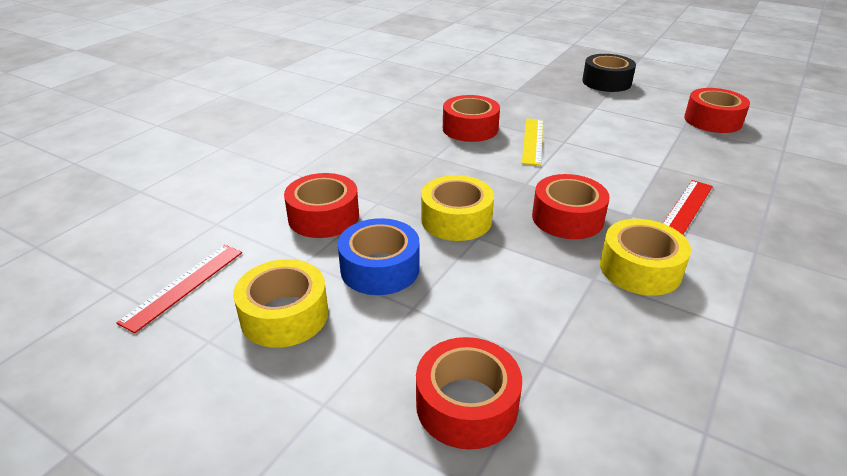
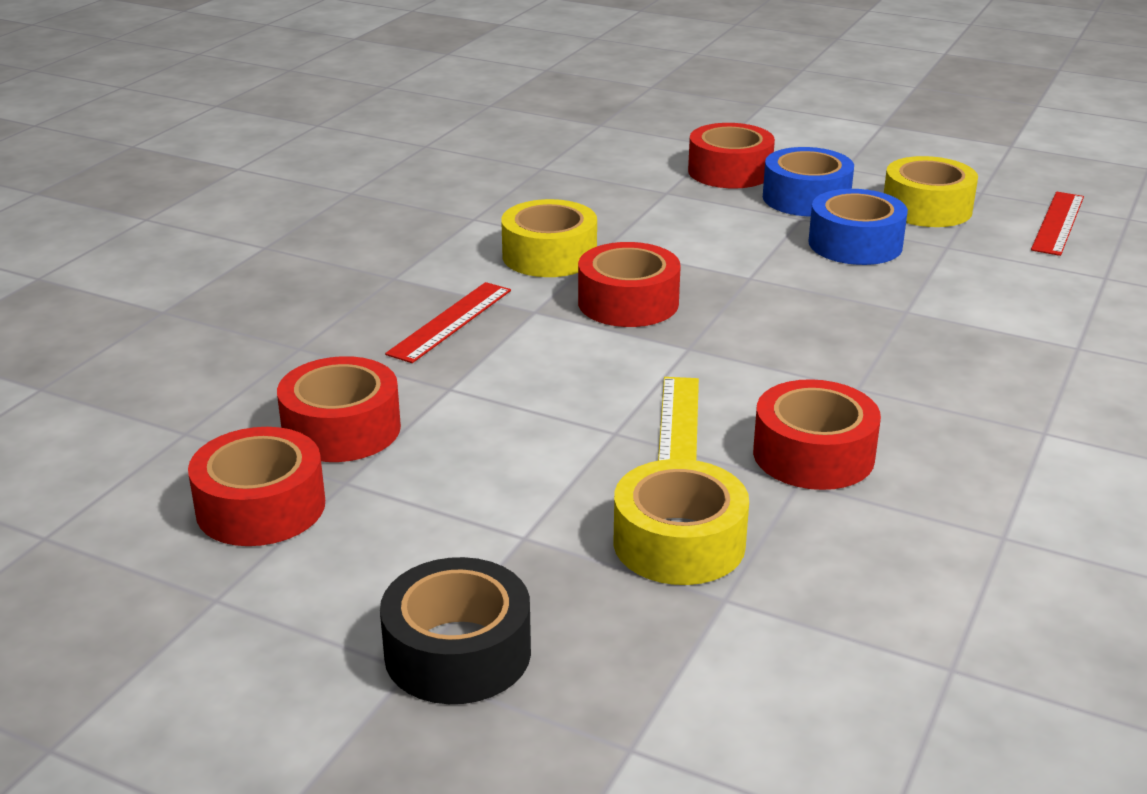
camera: 175 degrees right, 5 degrees down
(323, 217) = (969, 290): red tape -> red tape (341, 429)
(395, 341) = (806, 198): none -> blue tape
(456, 219) = (784, 294): yellow tape -> yellow tape (679, 543)

